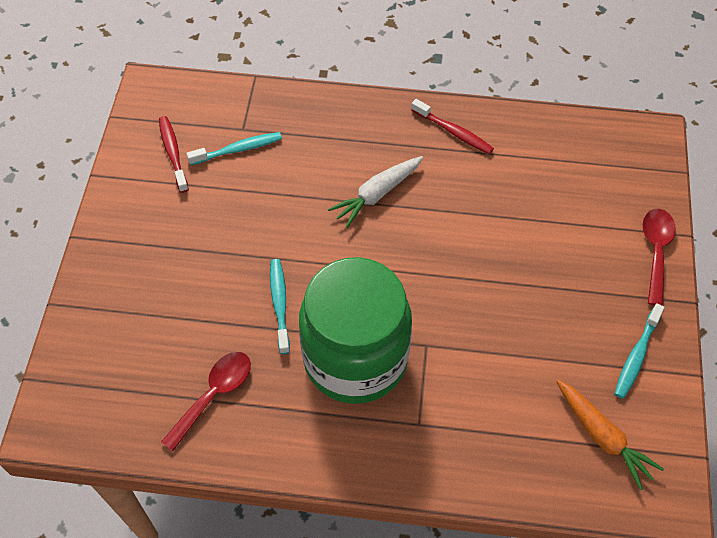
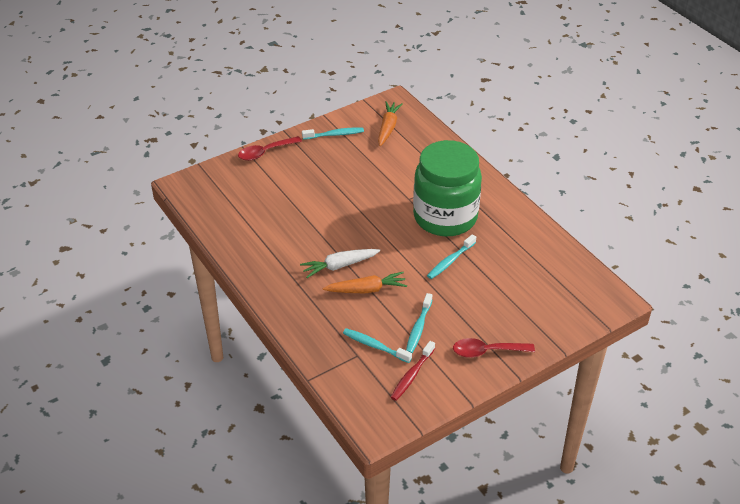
camera: 130 degrees left, 15 degrees down
(214, 395) = (524, 252): red spoon -> red spoon (486, 351)
(220, 200) = (418, 328): none -> turquoise toothbrush
(318, 194) = (366, 289): none -> orange carrot
(377, 194) = (339, 266): white carrot -> white carrot turned 150 degrees clockwise
(454, 132) = (259, 260): red toothbrush -> none

